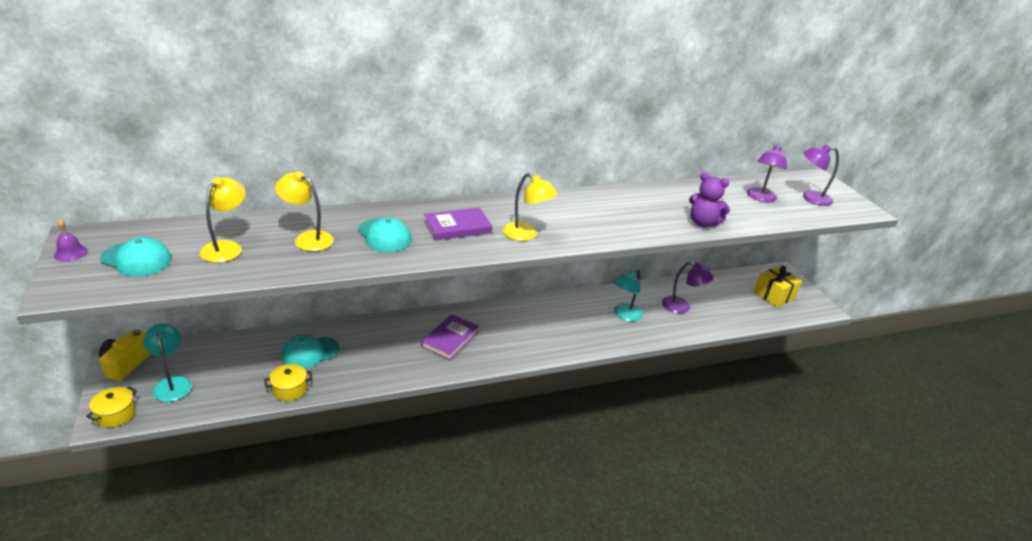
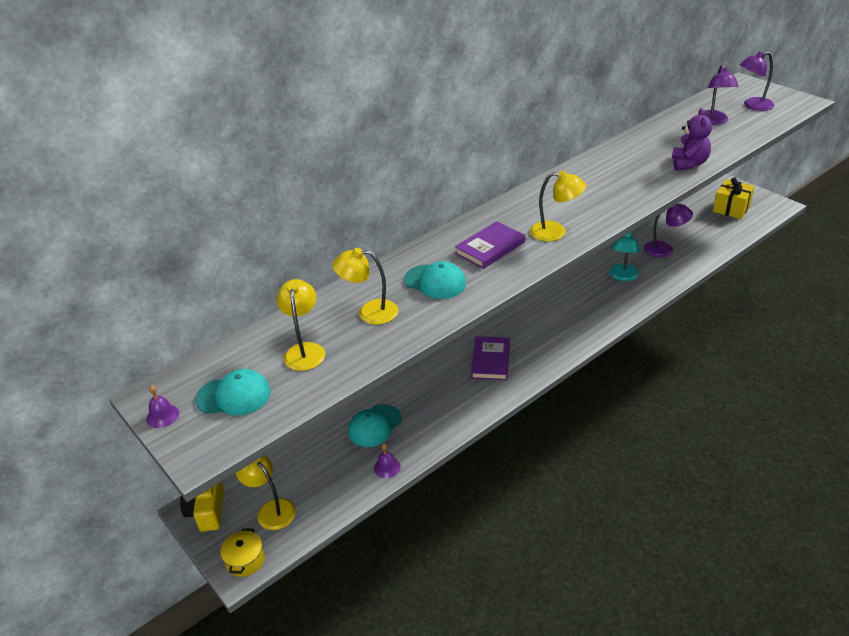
camera: 15 degrees left, 5 degrees up
(172, 383) = (271, 509): turquoise lamp -> yellow lamp
(289, 389) = (387, 467): yellow pot -> purple bell
(703, 223) = (689, 164): purple teddy bear -> purple teddy bear turned 90 degrees counterclockwise

